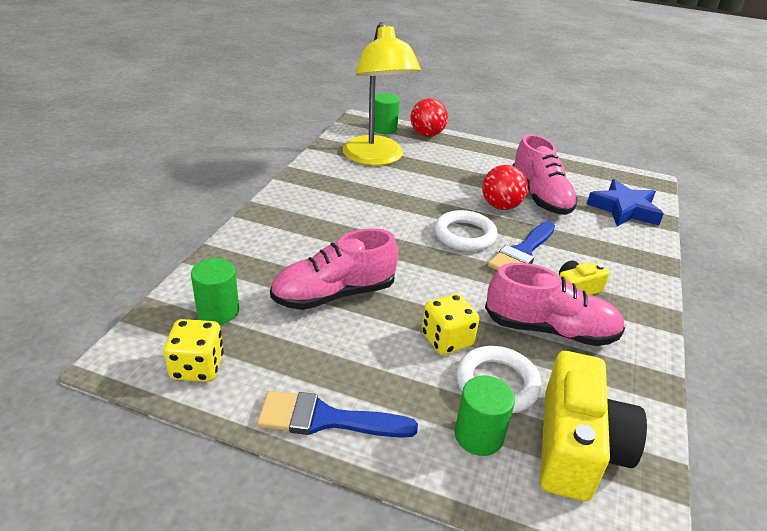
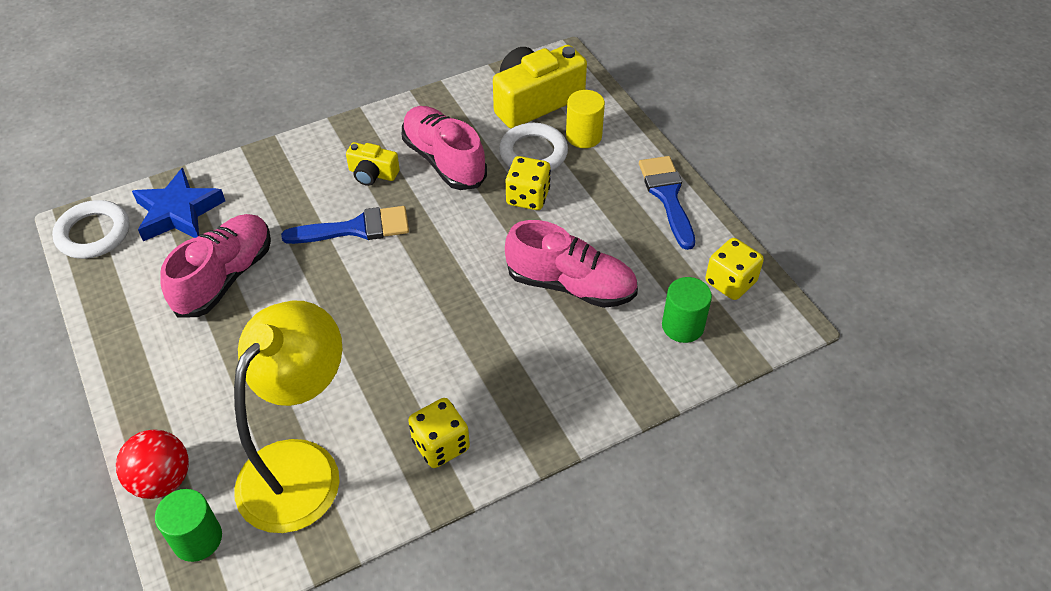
camera: 135 degrees left, 15 degrees up
(319, 189) = (440, 445): none -> yellow dice
(326, 419) = (667, 196): blue brush -> blue brush turned 150 degrees counterclockwise
(464, 235) = (377, 277): white ring -> white ring (93, 233)
(478, 436) = (583, 136): green cylinder -> yellow cylinder
(501, 206) = (285, 290): red ball -> none

